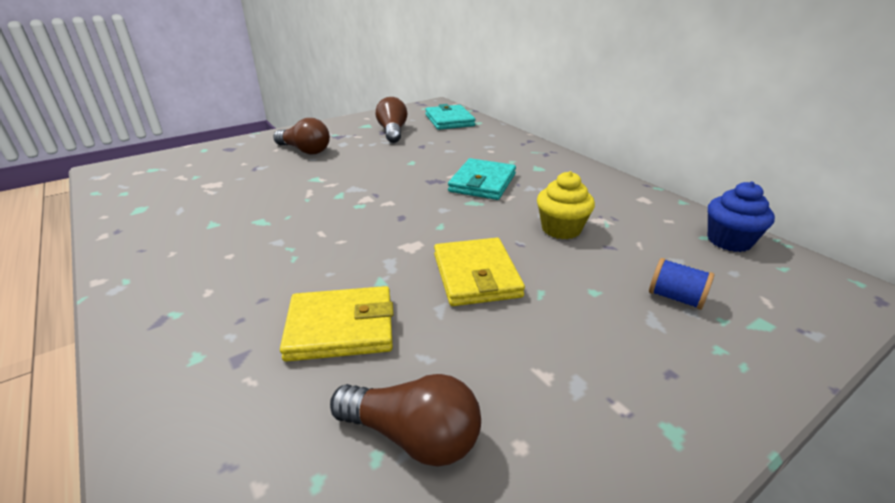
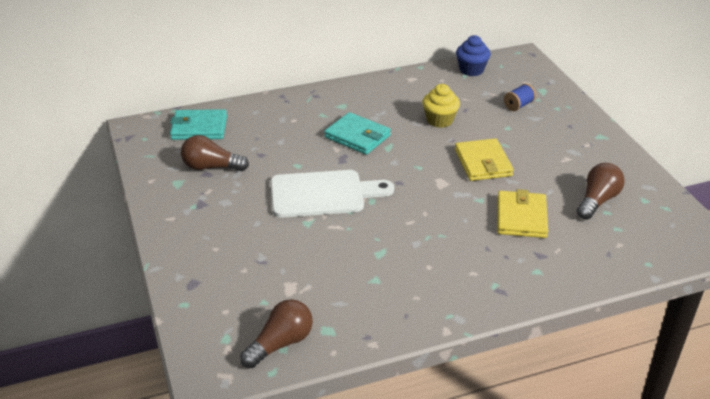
camera: 75 degrees left, 5 degrees up
(305, 150) = (232, 227): brown light bulb -> brown light bulb (280, 344)
(365, 179) = (323, 194): none -> white cutting board
(476, 275) = (483, 163): yellow wallet -> yellow wallet turned 75 degrees clockwise

